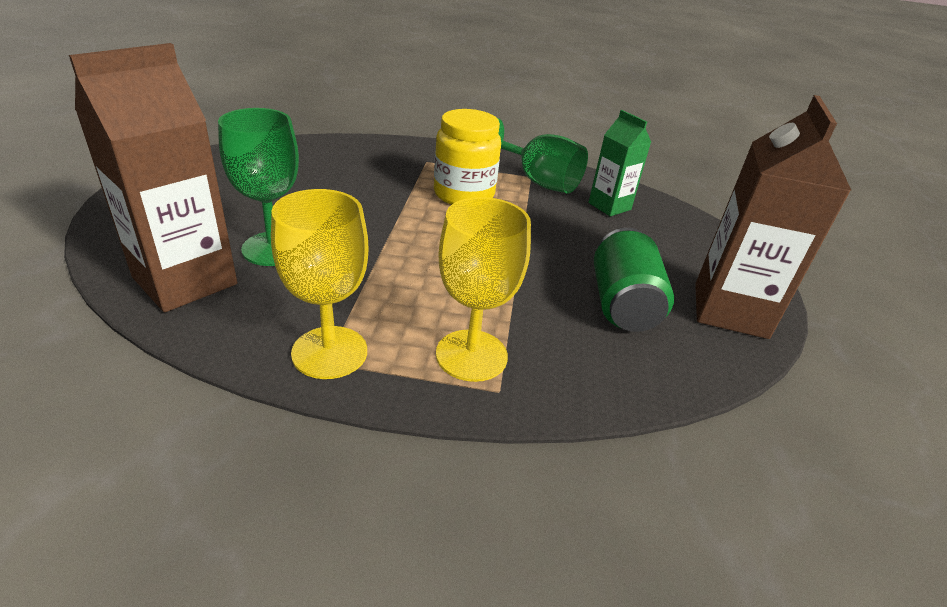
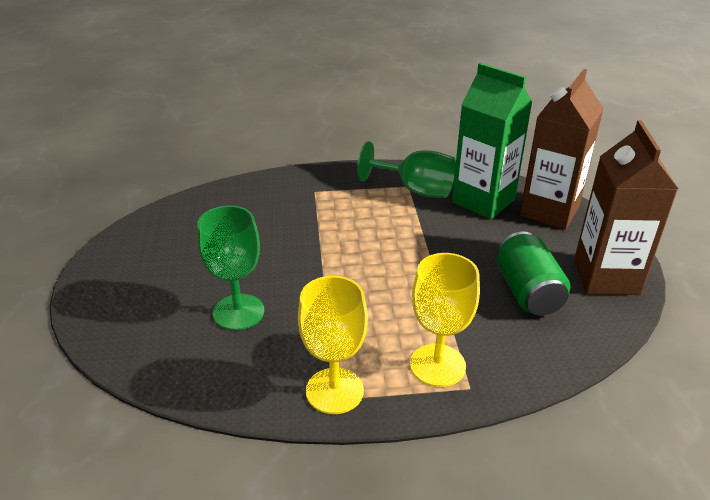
camera: 10 degrees left, 0 degrees up
(185, 281) = (187, 360): brown carton -> brown carton (549, 211)
(464, 194) = (362, 219): yellow jar -> none
(609, 206) = (483, 201): green carton -> green carton, size x1.75

